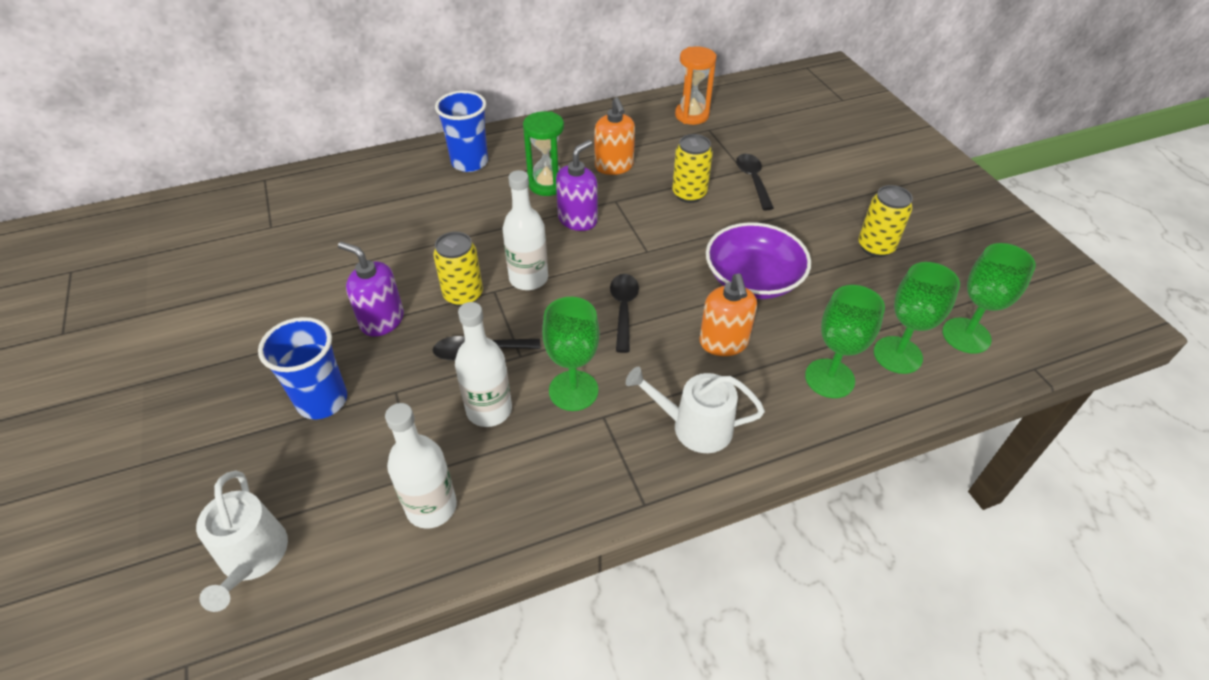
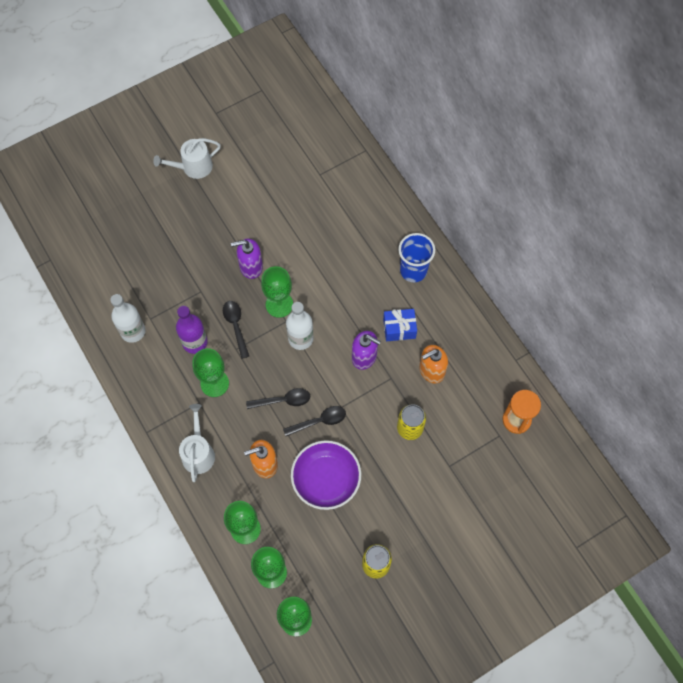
camera: 80 degrees right, 20 degrees up
(252, 557) = (99, 264): white watering can -> white watering can (193, 167)
(322, 401) = (189, 258): blue cup -> none
(382, 320) = (251, 266): purple soap dispenser -> purple soap dispenser turned 120 degrees counterclockwise
(463, 295) = (279, 304): yellow can -> green goblet
(489, 410) = (195, 342): white bottle -> purple bottle
(547, 184) = (399, 328): green hourglass -> blue gift
(753, 180) = (437, 474): black spoon -> black spoon (319, 421)

